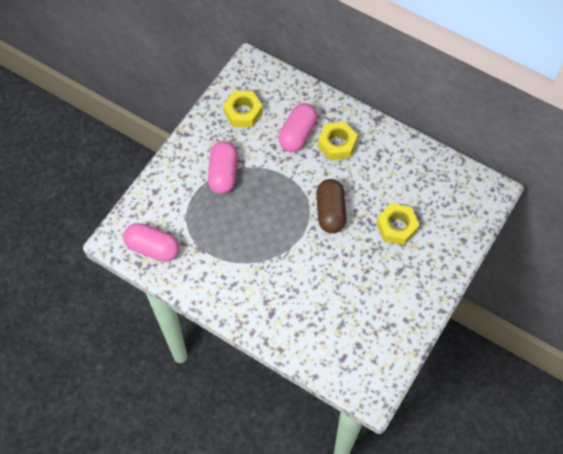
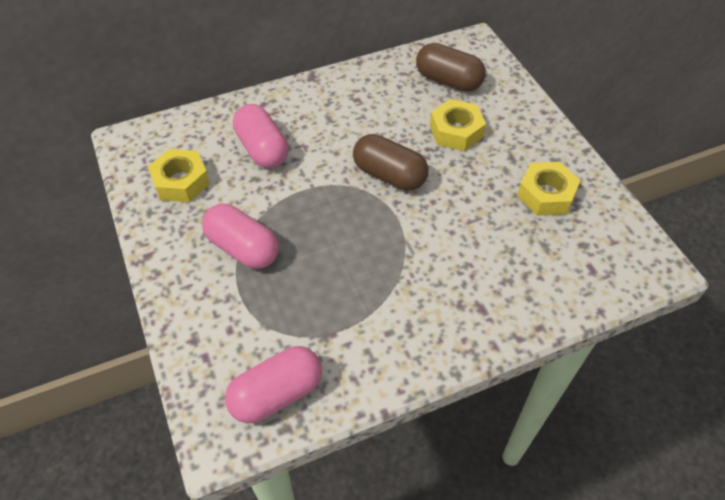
camera: 55 degrees left, 10 degrees down
(337, 144) = (309, 123): yellow nut -> yellow nut (546, 195)
(439, 197) = (448, 81): none -> brown capsule

